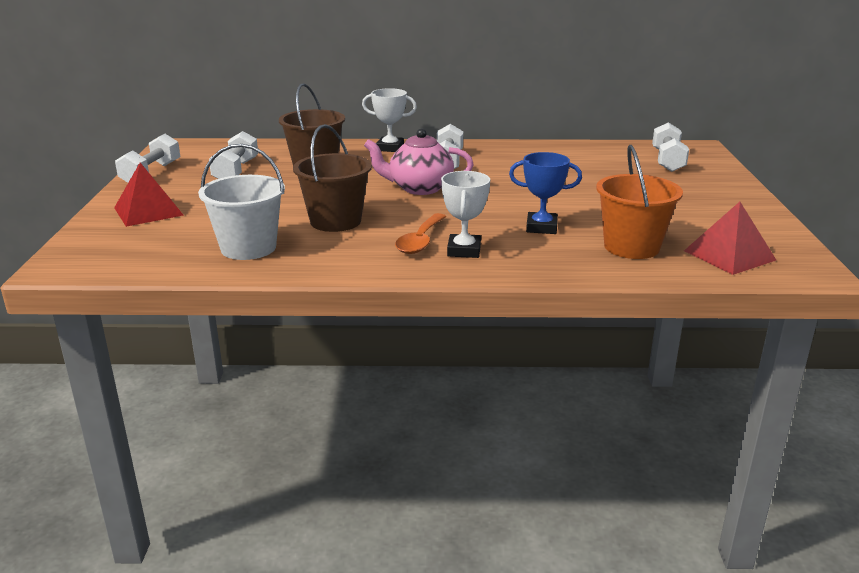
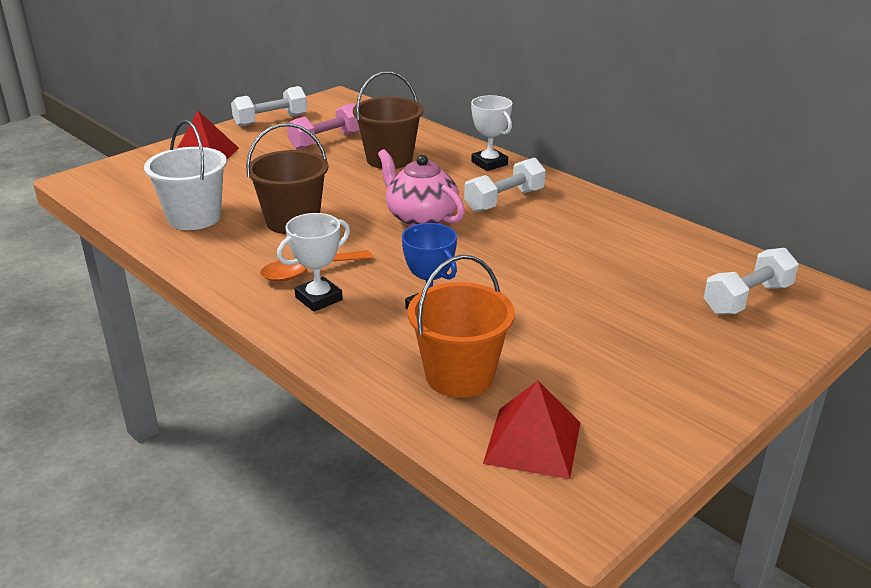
camera: 45 degrees right, 5 degrees up
(236, 171) = (326, 140): white dumbbell -> pink dumbbell

